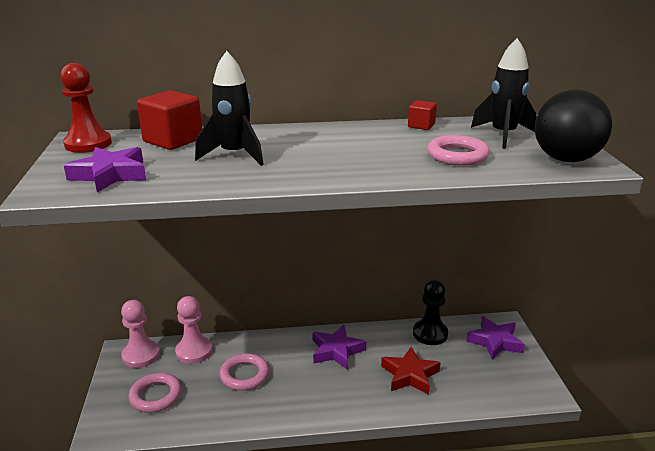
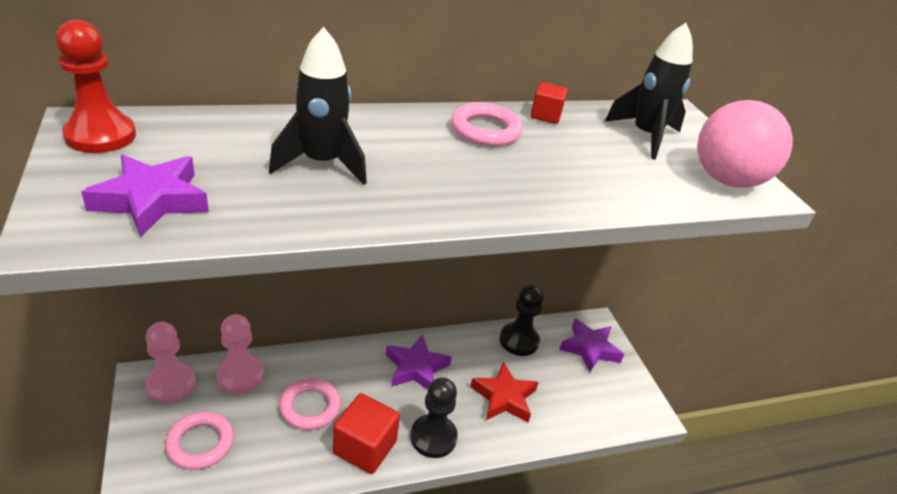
camera: 15 degrees left, 10 degrees up
(173, 140) = (226, 132): red cube -> red cube (365, 447)
(343, 401) = (433, 437): none -> black pawn
(457, 155) = (604, 171): pink ring -> pink ring (485, 130)
(566, 159) = (727, 180): black ball -> pink ball

